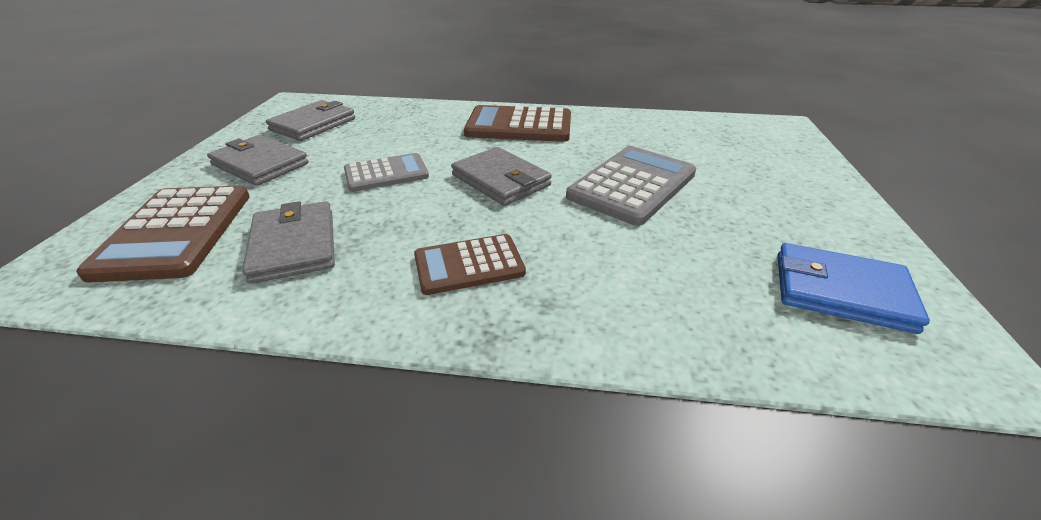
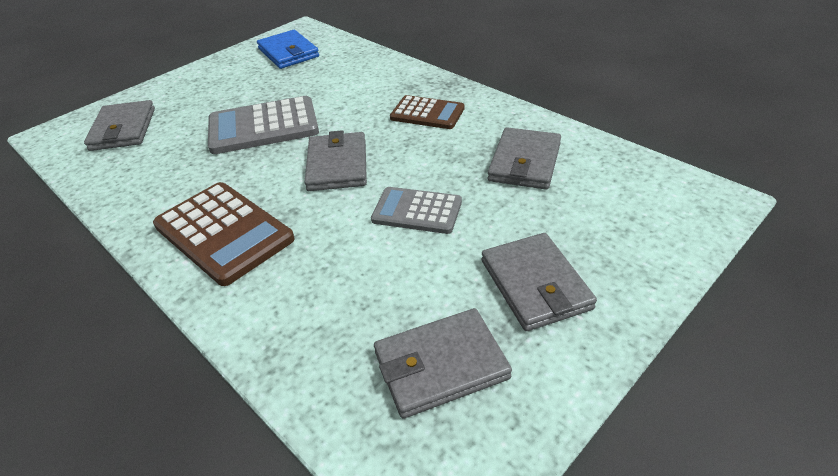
camera: 140 degrees left, 5 degrees up
(176, 232) = (616, 208): brown calculator -> none
(744, 144) = (123, 129): none -> grey wallet

